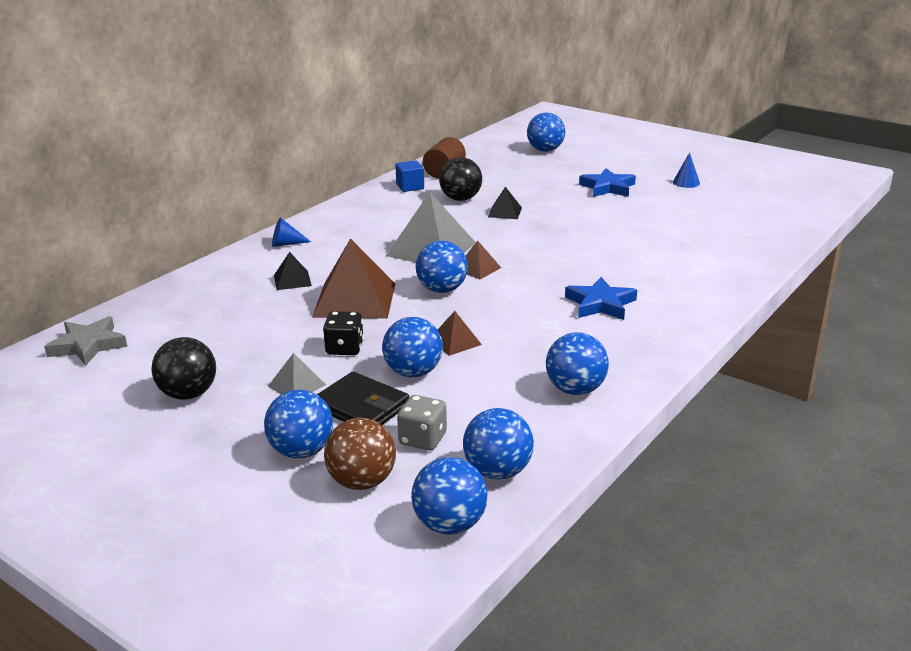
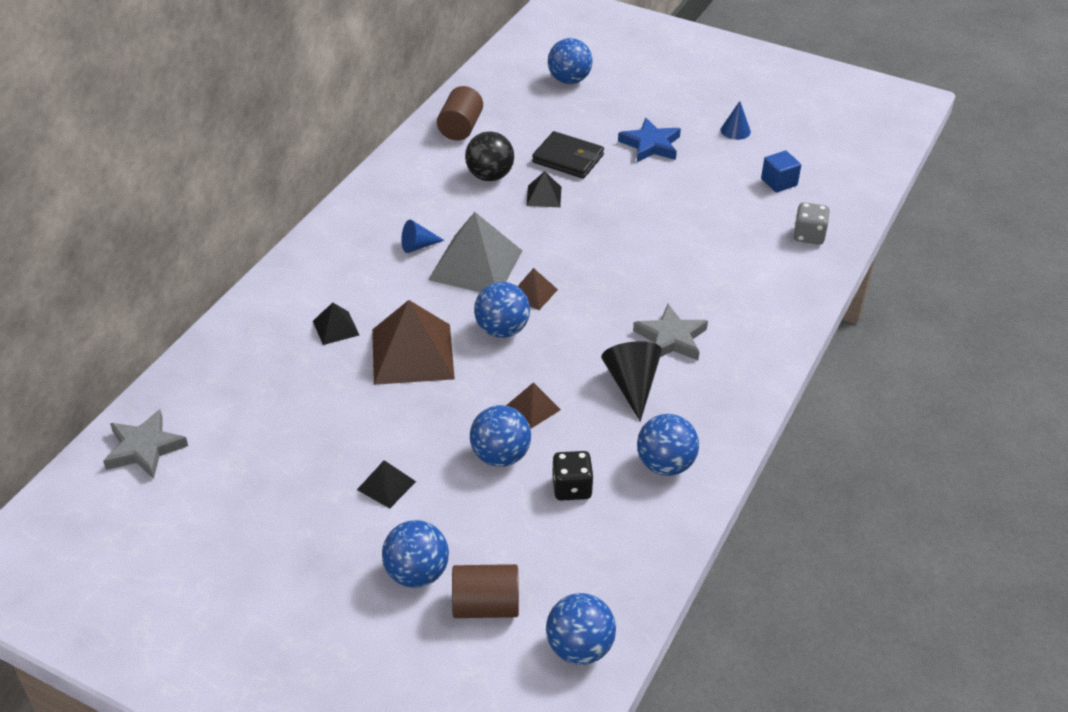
camera: 10 degrees left, 15 degrees up
(188, 394) = (278, 508): black ball -> none
(286, 244) = (311, 268): blue cone -> blue cone (418, 246)
(297, 385) = (386, 485): grey pyramid -> black pyramid
(344, 348) = (421, 428): black dice -> black dice (571, 488)
(361, 407) = (460, 509): black wallet -> black wallet (568, 159)
(362, 482) = (485, 606): brown ball -> brown cylinder
(410, 187) = (427, 158): blue cube -> blue cube (779, 182)
(422, 439) = (530, 545): grey dice -> grey dice (808, 235)
(498, 471) = (610, 579): blue ball -> none
(555, 332) = (632, 385): none -> black cone
(600, 304) = (671, 338): blue star -> grey star

